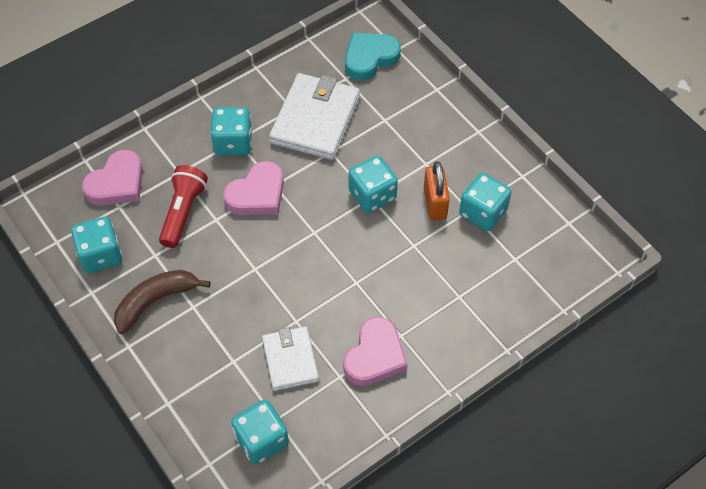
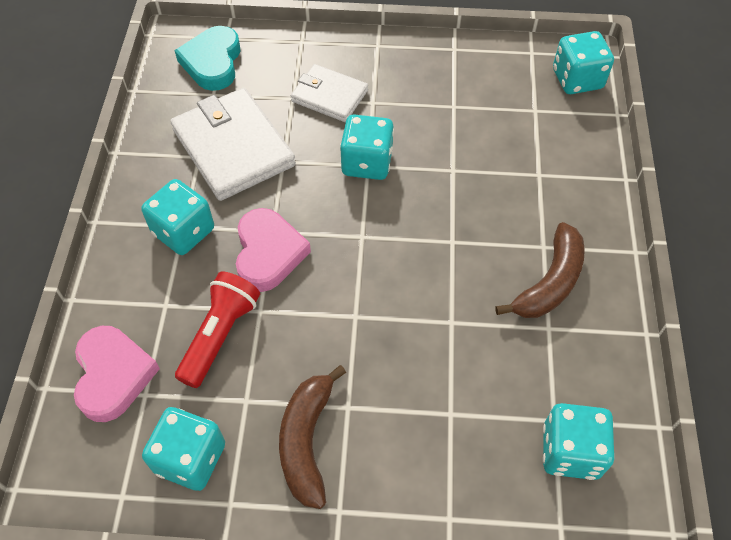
camera: 50 degrees left, 0 degrees up
(183, 212) = (220, 335): red flashlight -> red flashlight turned 60 degrees clockwise
(290, 360) = (494, 358): white wallet -> white wallet (329, 96)
(375, 356) = (550, 282): pink heart -> brown banana
(435, 203) = (423, 124): orange padlock -> none
(483, 212) = (466, 99): turquoise dice -> turquoise dice (577, 79)

